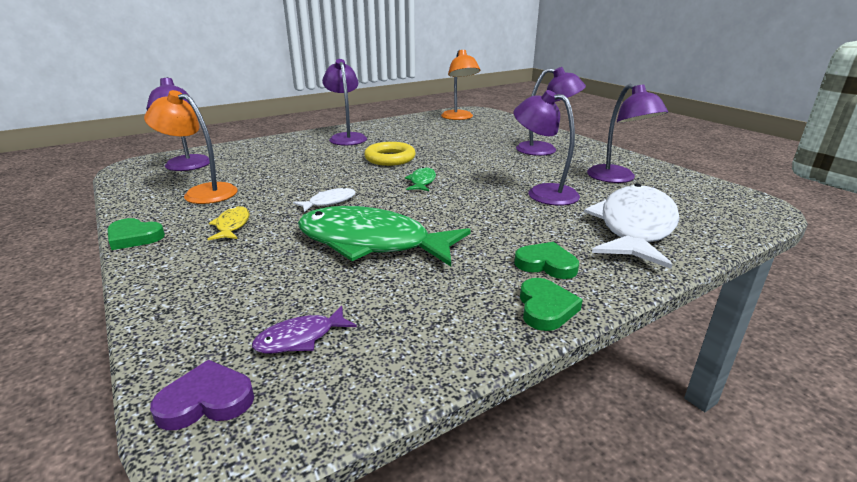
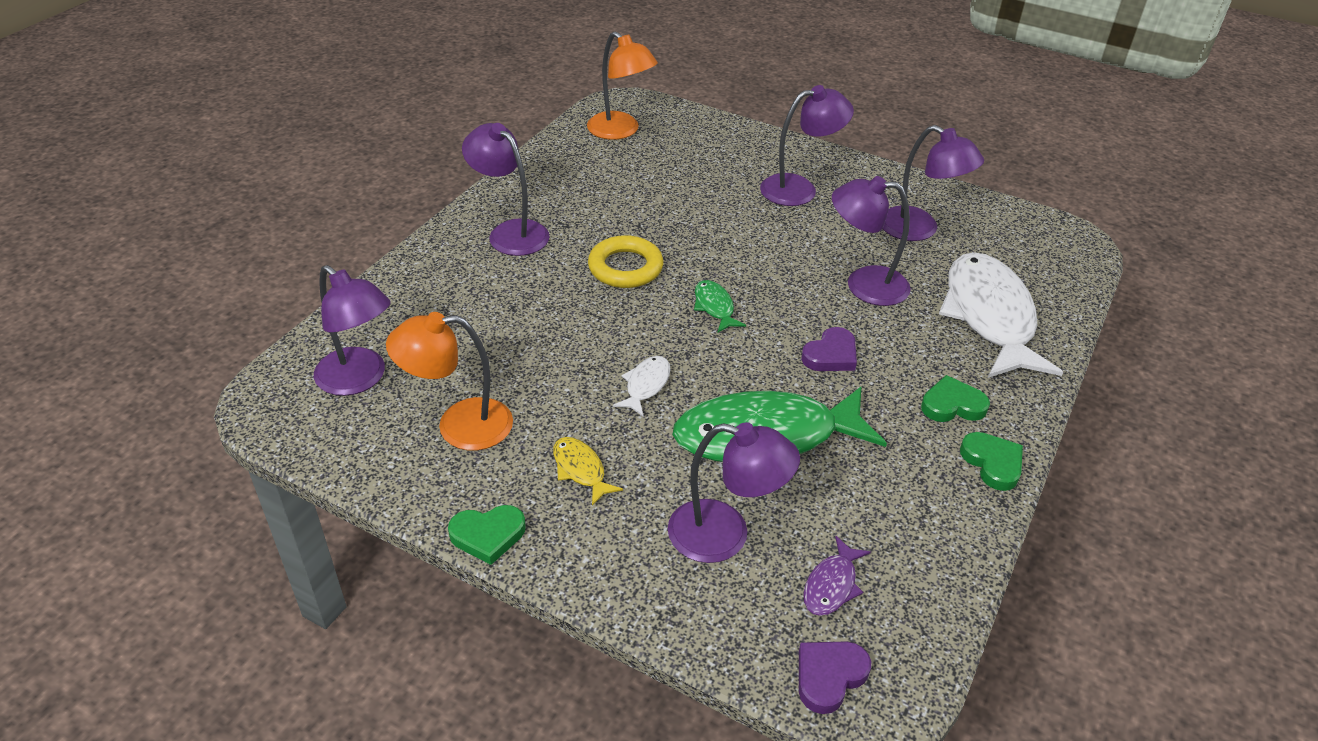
camera: 30 degrees left, 15 degrees up
(267, 282) = (725, 535): none -> purple lamp
(475, 217) = (831, 355): none -> purple heart

